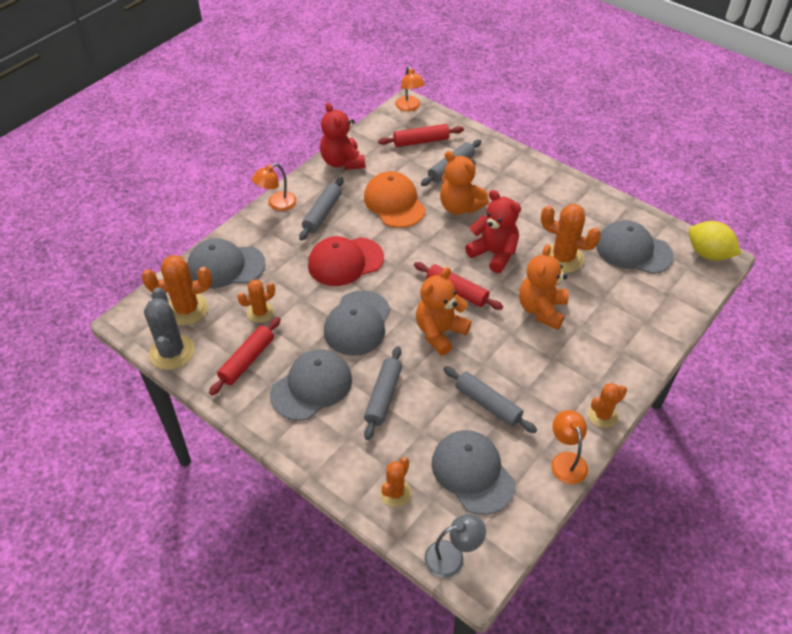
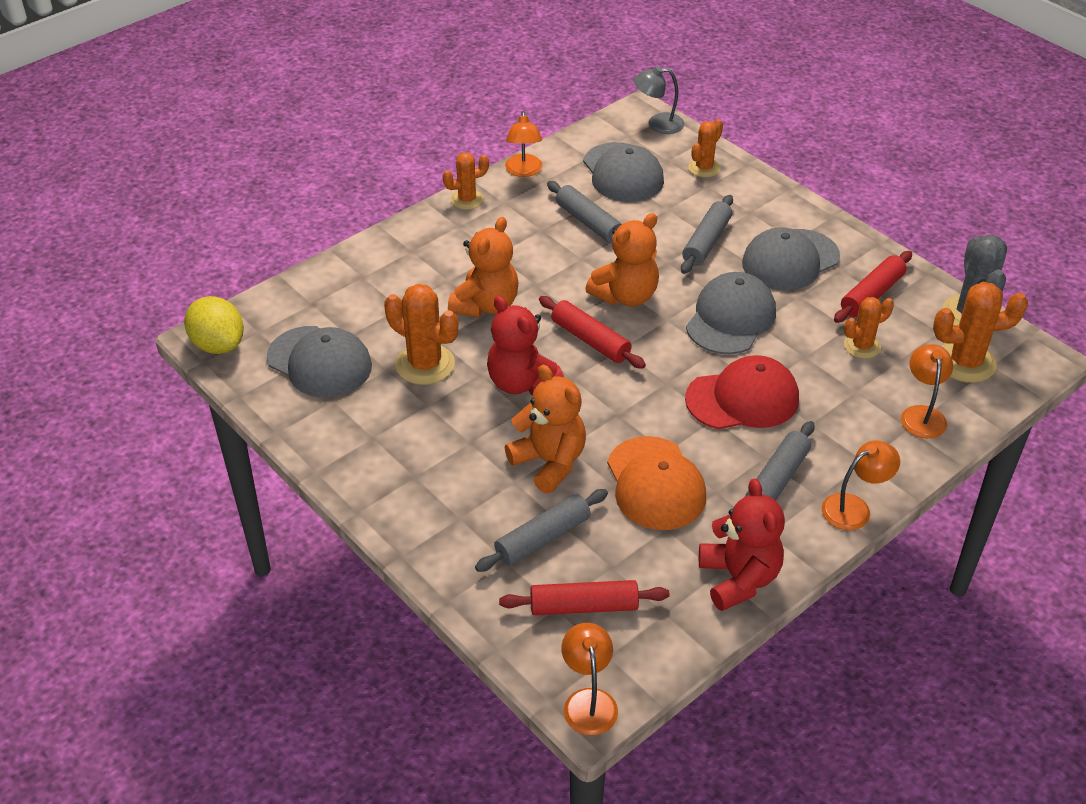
camera: 170 degrees left, 5 degrees down
(226, 266) = (922, 414): grey cap -> orange lamp

